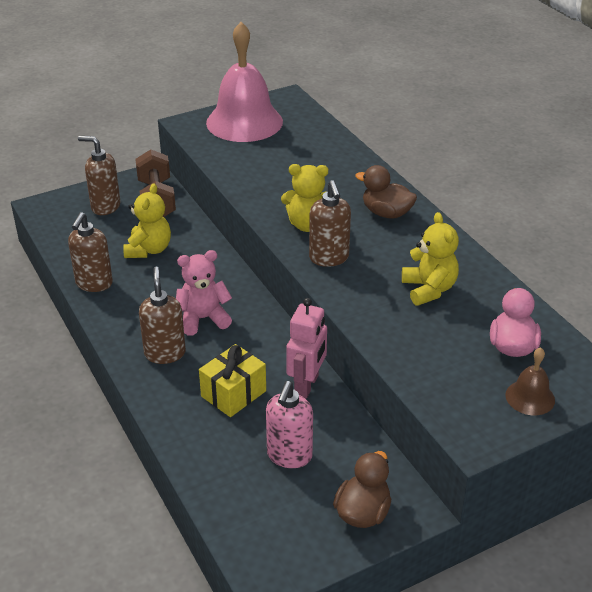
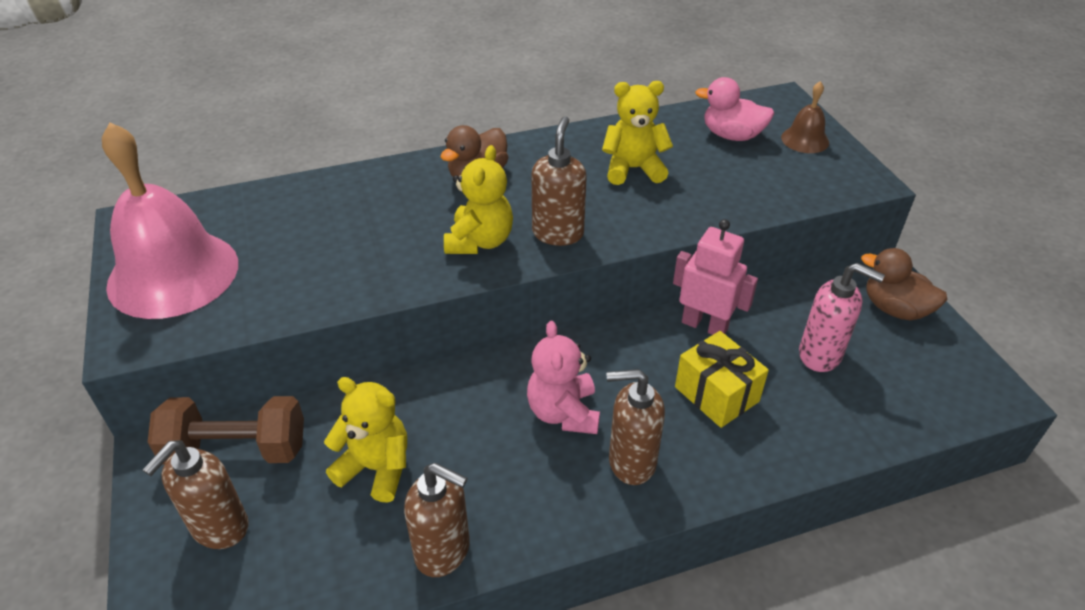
camera: 80 degrees left, 5 degrees up
(329, 258) = (558, 233): brown soap dispenser -> brown soap dispenser turned 75 degrees counterclockwise

